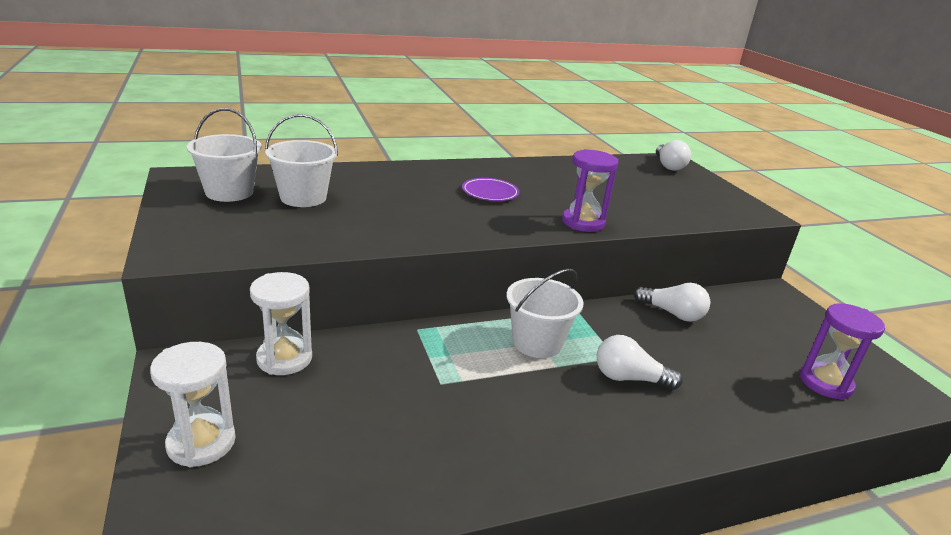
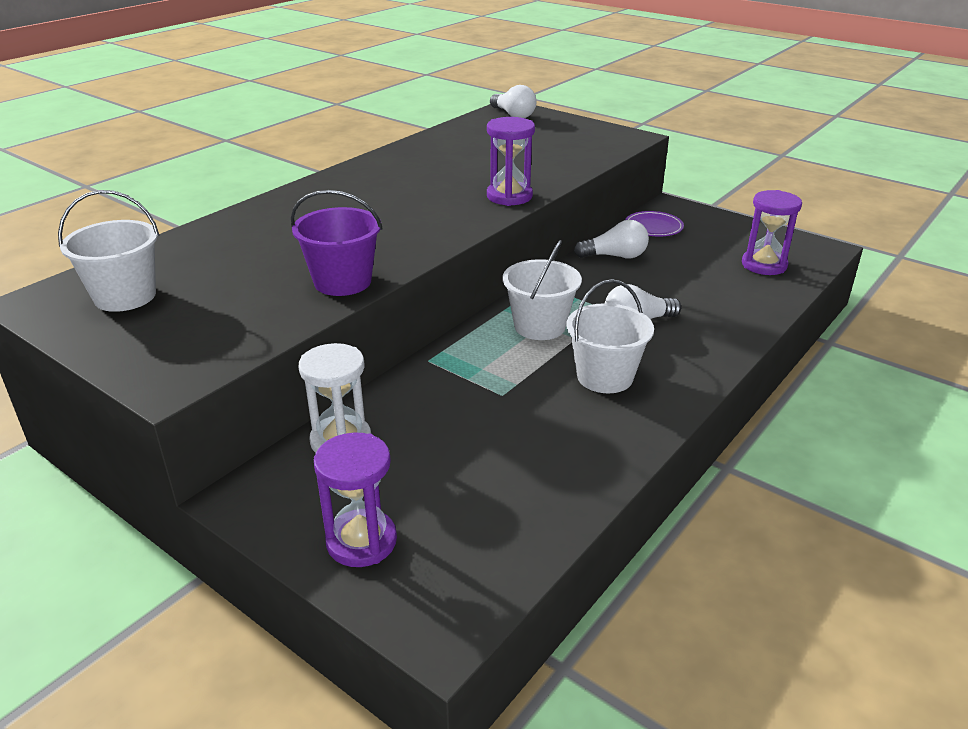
camera: 30 degrees left, 5 degrees up
(201, 443) = (361, 541): white hourglass -> purple hourglass
(303, 197) = (217, 271): white bucket -> white bucket (605, 377)
(370, 236) = (342, 281): none -> purple bucket
(490, 193) = (394, 197): purple plate -> purple plate (653, 227)

